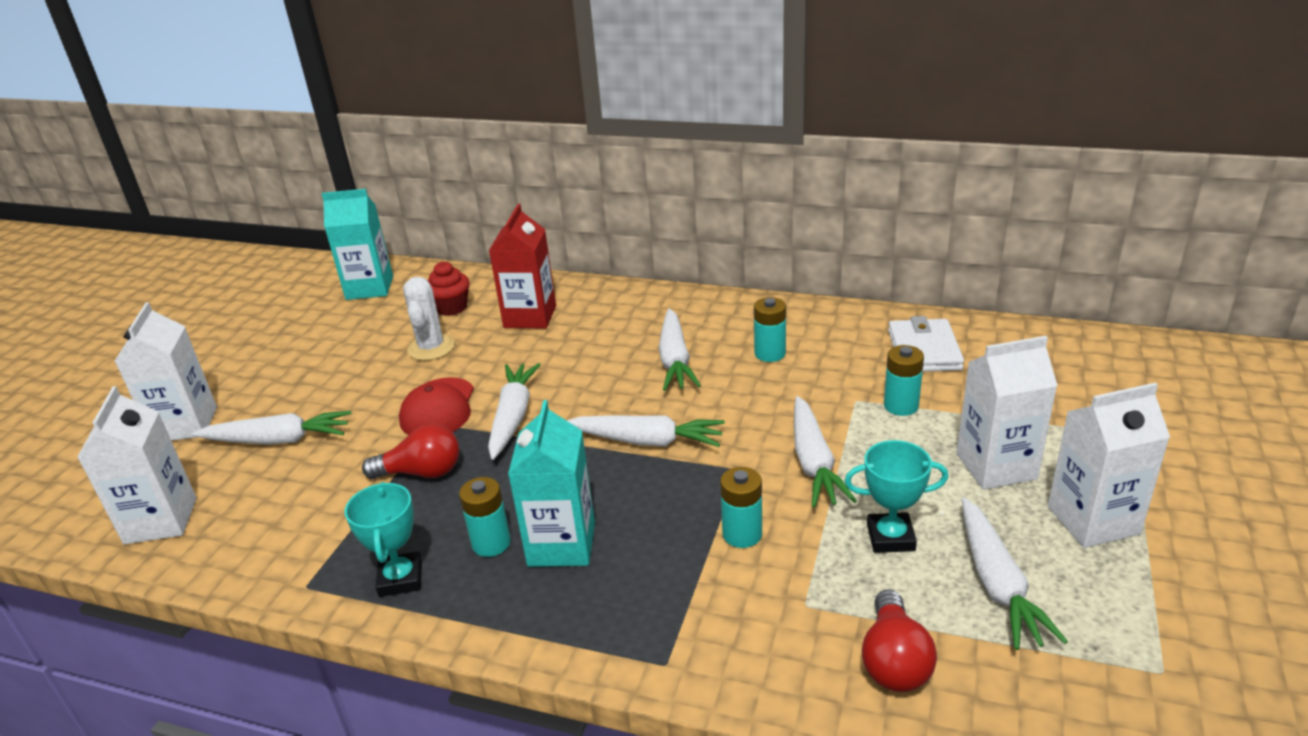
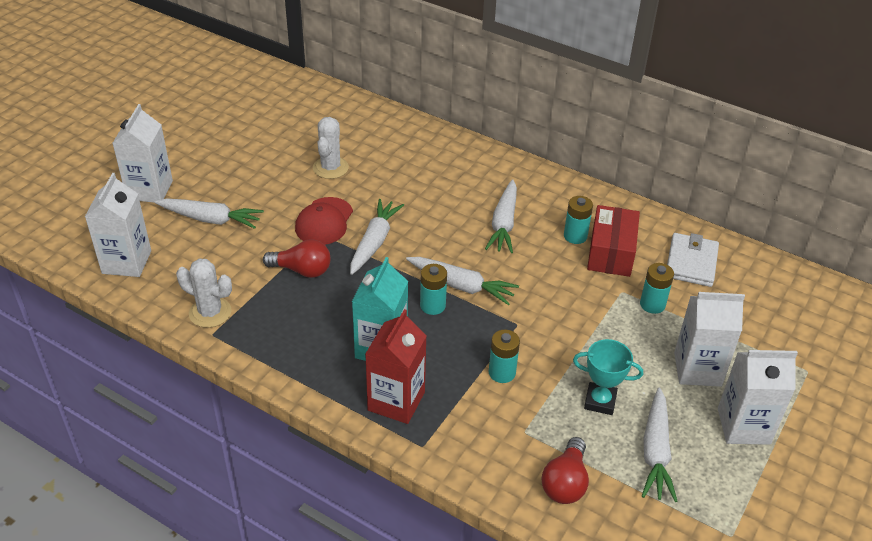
camera: 10 degrees right, 10 degrees up
(297, 557) = (210, 312): none -> white cactus
(369, 288) = (296, 101): turquoise carton -> none
(400, 578) = (272, 345): turquoise trophy -> none
(451, 308) = (353, 135): red cupcake -> none
(491, 543) = (336, 335): turquoise battery -> turquoise battery (432, 306)
(530, 316) = (409, 158): red carton -> red carton (396, 401)
(813, 463) = (571, 333): white carrot -> none
(821, 361) = (611, 252): none -> red box

